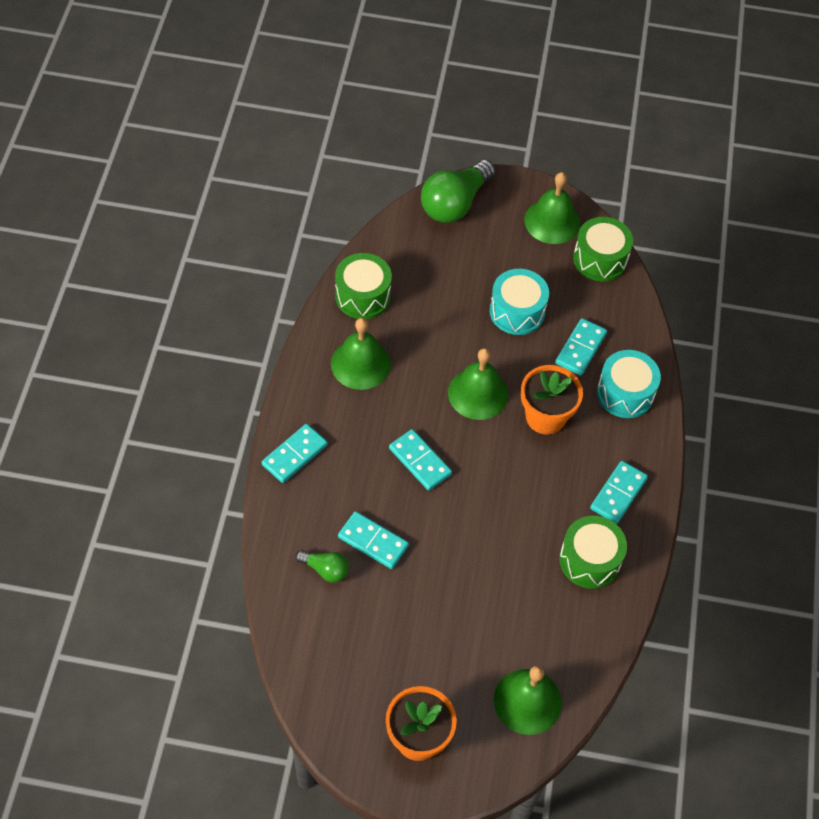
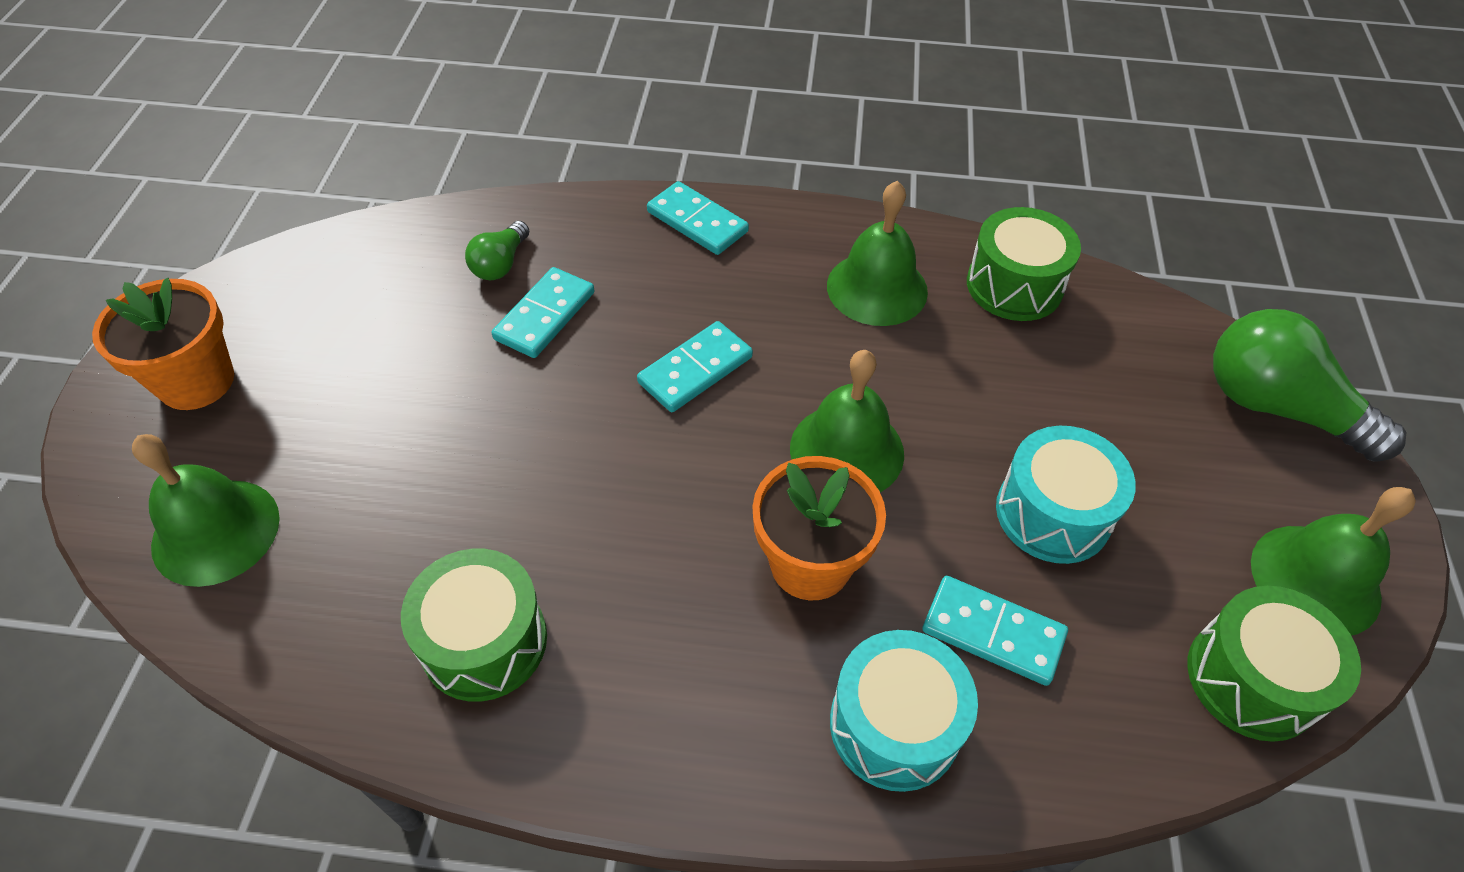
camera: 90 degrees right, 5 degrees down
(618, 494) = (636, 702): turquoise domino -> none

